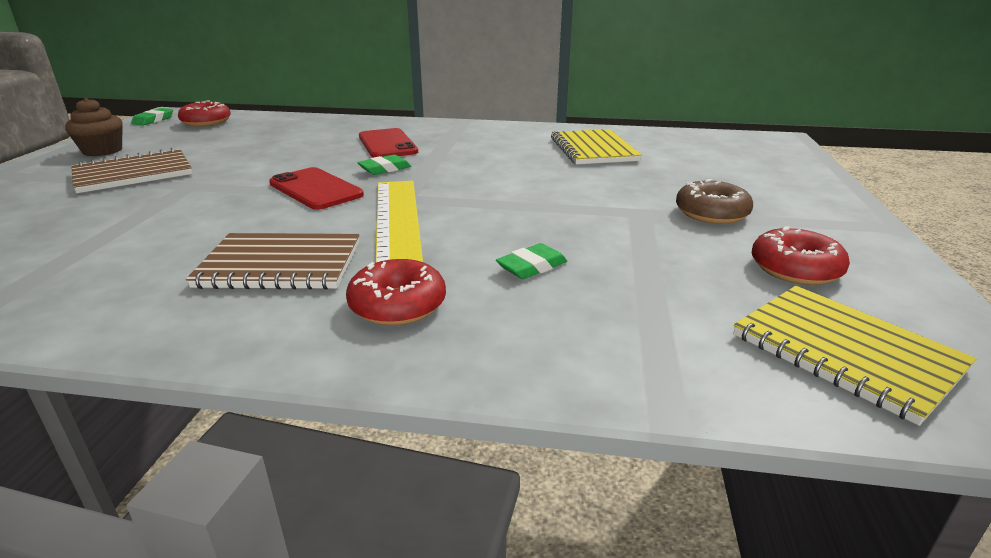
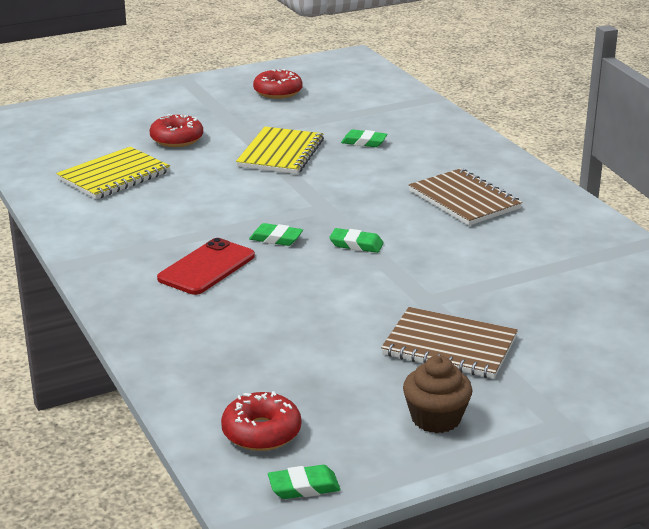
camera: 125 degrees left, 0 degrees up
(316, 189) = (356, 244): red phone -> green eraser
(397, 222) = (365, 193): yellow ruler -> none
(397, 305) = (448, 157): red donut -> red donut (177, 139)
(711, 213) = (220, 117): brown donut -> none
(845, 352) = (348, 79): yellow notebook -> yellow notebook (280, 153)

